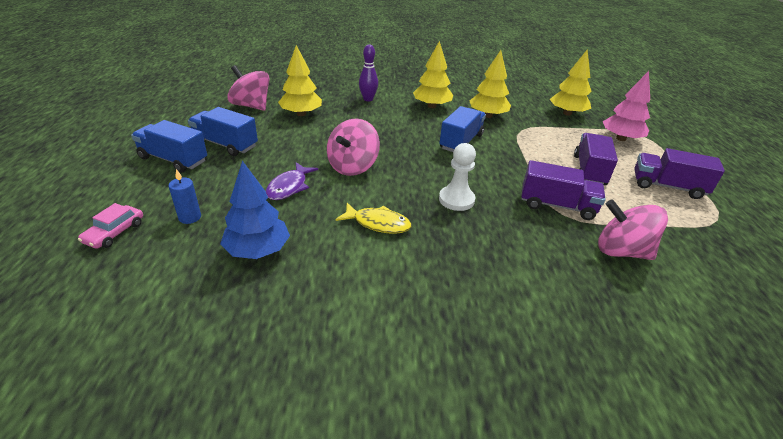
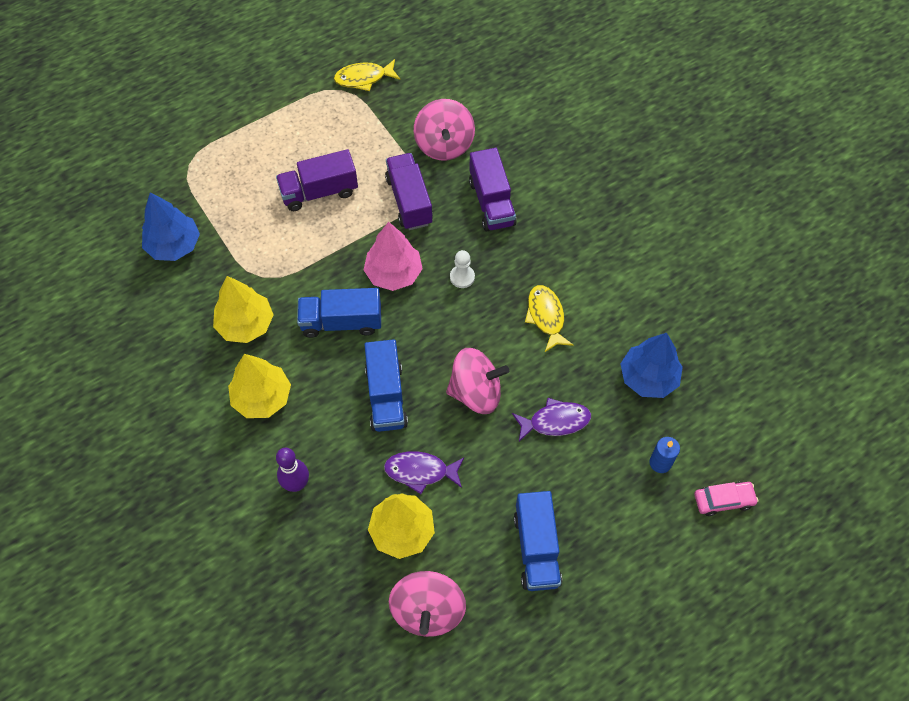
camera: 120 degrees left, 25 degrees up
(173, 160) = (604, 570): blue truck -> blue truck (386, 396)
(326, 130) = (420, 471): none -> purple fish
(456, 200) = (462, 277): white pawn -> white pawn, size x0.66
(567, 113) = (174, 245): yellow tree -> blue tree
(620, 138) = (215, 180): pink tree -> pink tree (393, 273)
(667, 186) = (305, 128): purple truck -> purple truck (491, 202)
(734, 238) = (364, 78): none -> yellow fish

